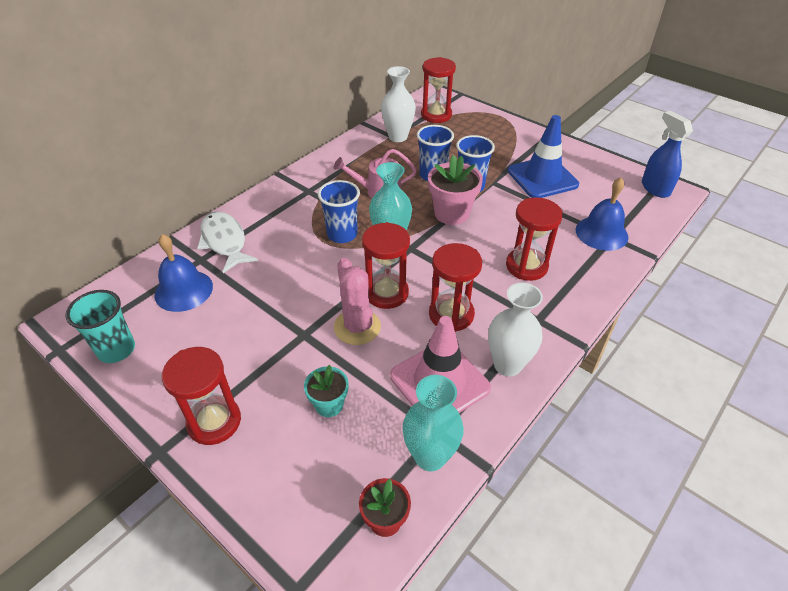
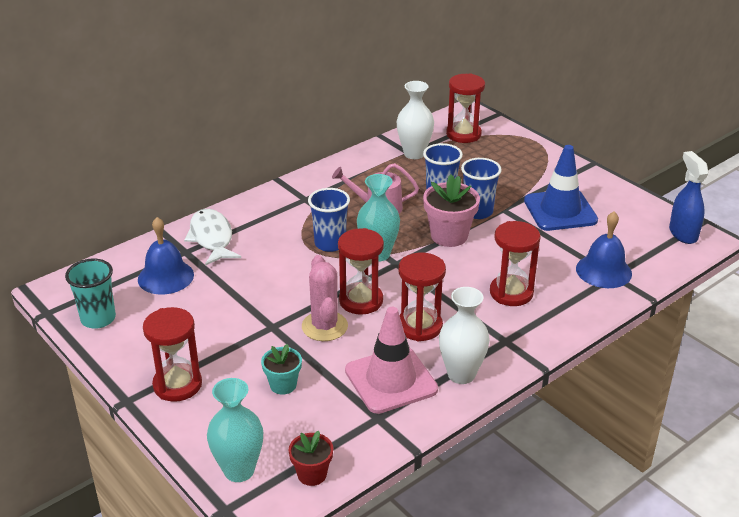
camera: 10 degrees right, 10 degrees down
(430, 456) = (365, 435): turquoise vase -> turquoise vase (239, 470)

